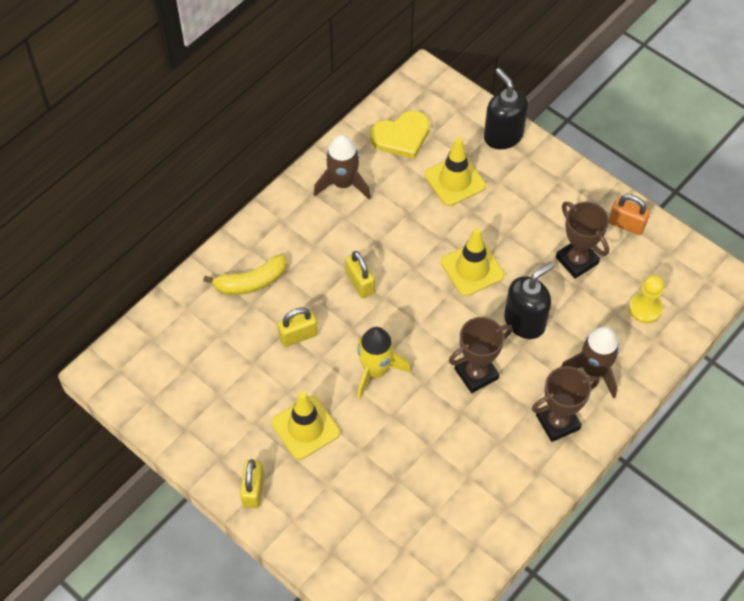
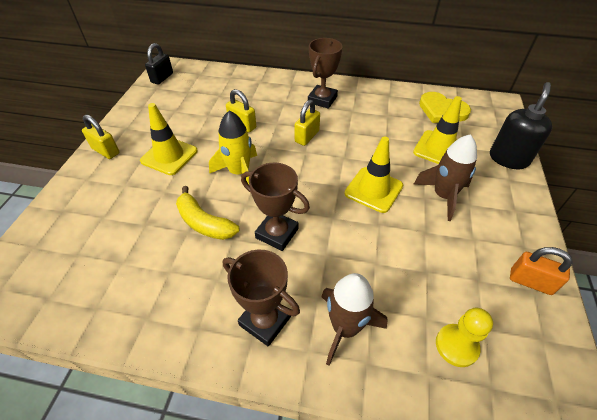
camera: 60 degrees right, 10 degrees down
(130, 386) = (162, 78): none -> black padlock
(251, 282) = (267, 93): yellow banana -> yellow banana (204, 222)
(253, 490) = (105, 151): yellow padlock -> yellow padlock turned 60 degrees clockwise
(343, 183) = (376, 100): brown rocket -> brown rocket (443, 196)
(525, 321) = (354, 246): black soap dispenser -> none
(577, 260) = (451, 258): brown trophy -> brown trophy (322, 99)
(626, 224) = (530, 282): orange padlock -> orange padlock turned 60 degrees counterclockwise

